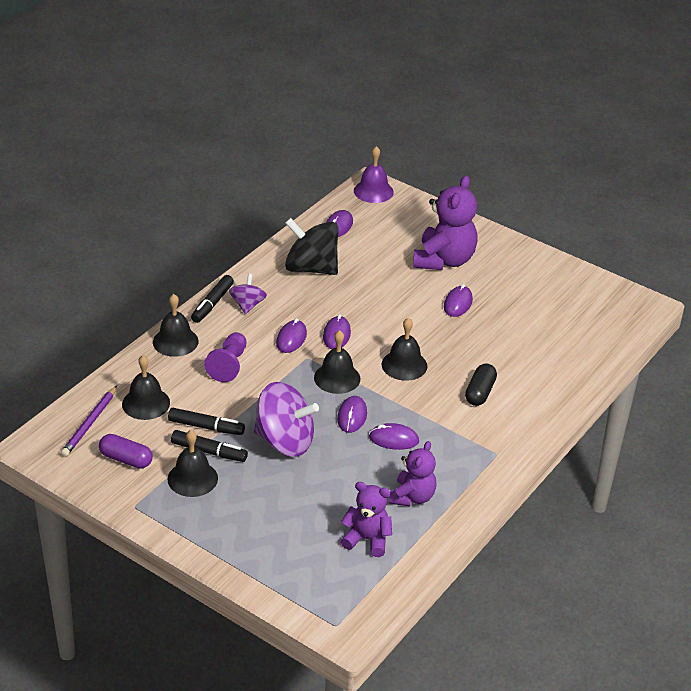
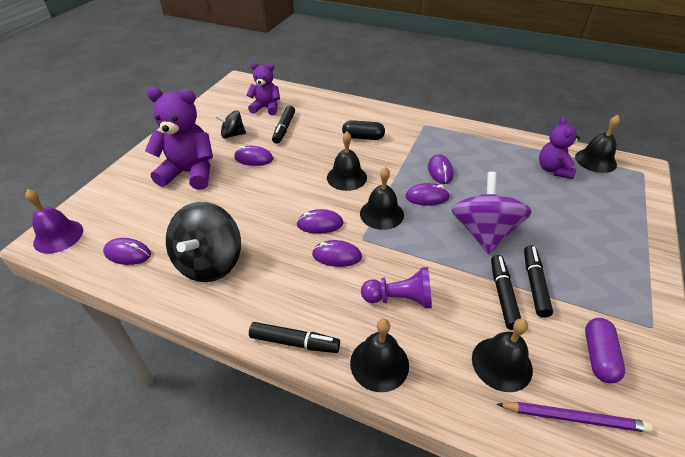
camera: 100 degrees left, 5 degrees up
(192, 478) = (578, 288): black bell -> black bell (595, 160)
(247, 305) = (289, 305): purple spinning top -> none
(412, 497) = (494, 155): purple teddy bear -> purple teddy bear (266, 108)
(510, 292) = (233, 135): none -> black spinning top
(514, 332) = (284, 128): none -> black marker

